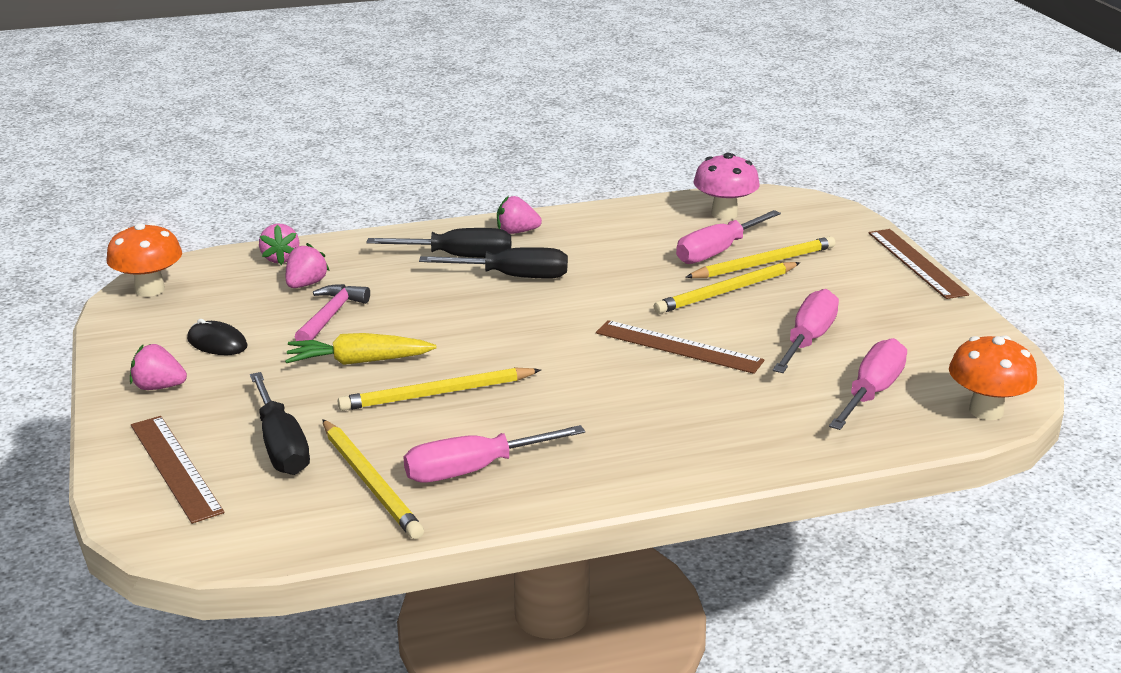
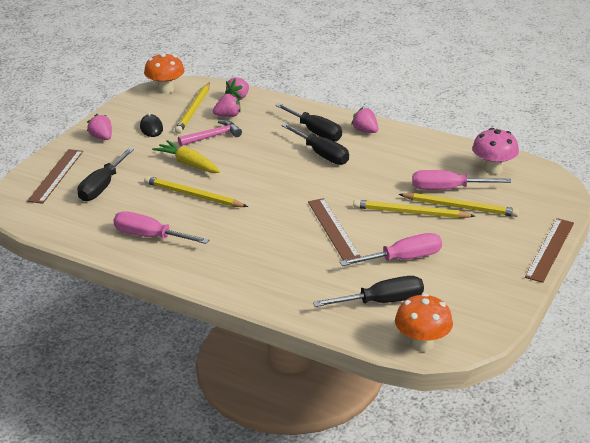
camera: 45 degrees right, 5 degrees up
(370, 482) = (107, 220): yellow pencil -> yellow pencil (194, 110)
(871, 392) = (382, 302): pink screwdriver -> black screwdriver

